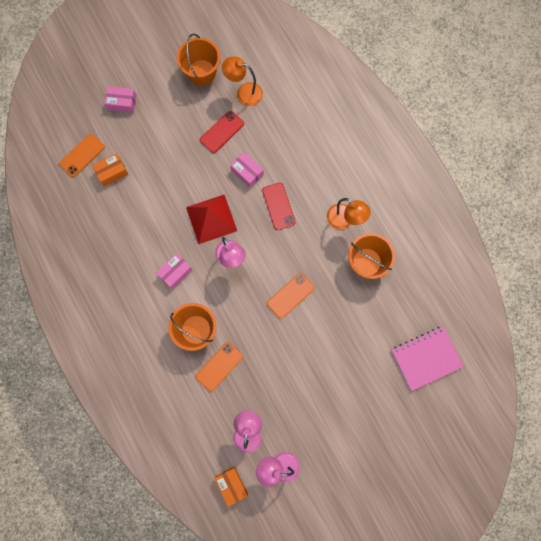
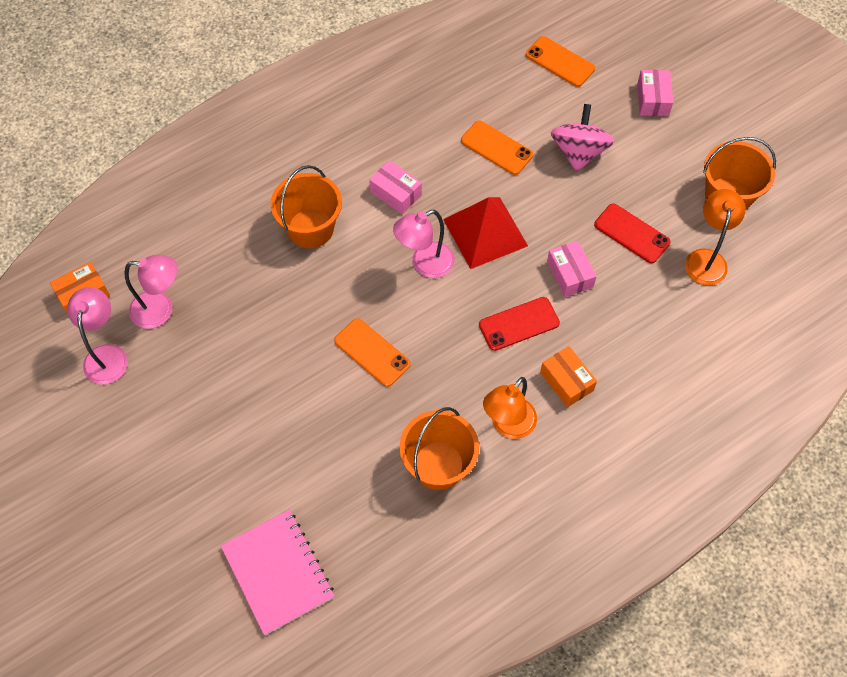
camera: 85 degrees right, 15 degrees down
(112, 172) = (540, 100): orange box -> orange box (566, 381)
(157, 154) = (579, 152): none -> pink spinning top
(219, 366) = (256, 263): orange phone -> orange phone (496, 148)
(247, 172) = (570, 274): pink box -> pink box turned 60 degrees counterclockwise

